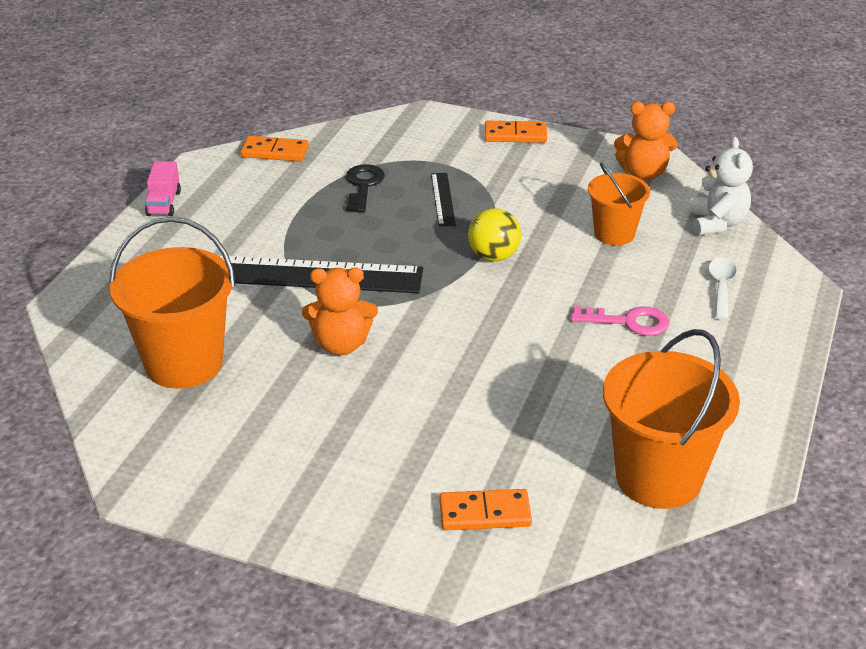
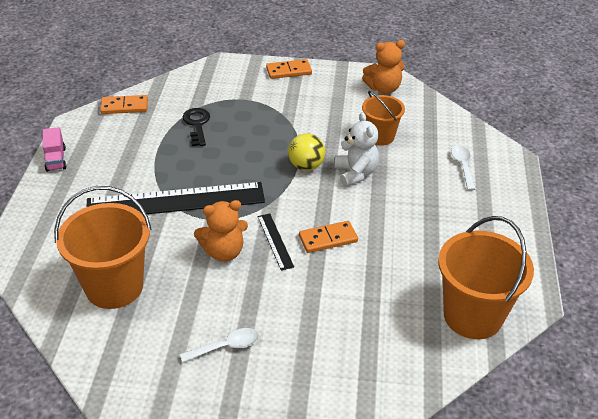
camera: 15 degrees left, 5 degrees up
(302, 457) = (226, 346): none -> white spoon
(443, 199) = (256, 127): black ruler -> black ruler (275, 241)
(485, 513) = (368, 366): orange domino -> orange domino (328, 239)
(628, 322) = (412, 201): pink key -> none
(716, 223) = (443, 119): white teddy bear -> white teddy bear (356, 173)

